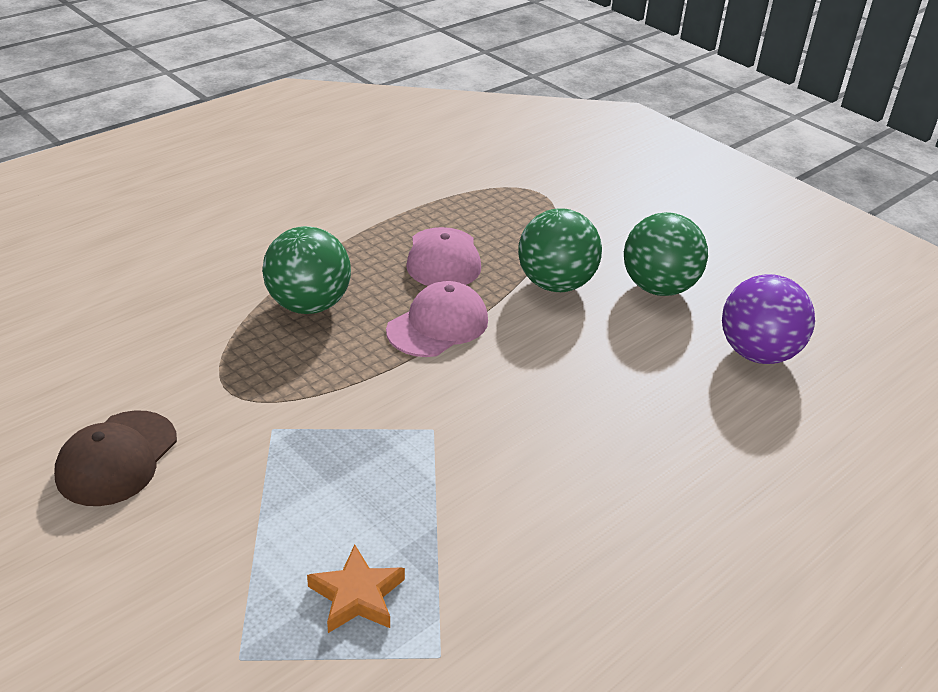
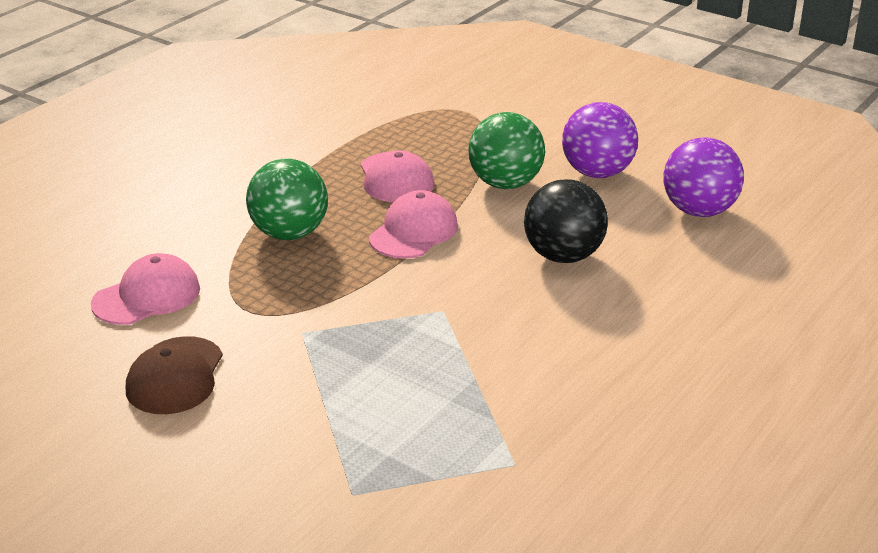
camera: 10 degrees left, 5 degrees down
(133, 354) = (147, 296): none -> pink cap
(357, 596) = (430, 436): orange star -> none
(589, 384) = (563, 256): none -> black ball
(658, 288) = (597, 173): green ball -> purple ball

